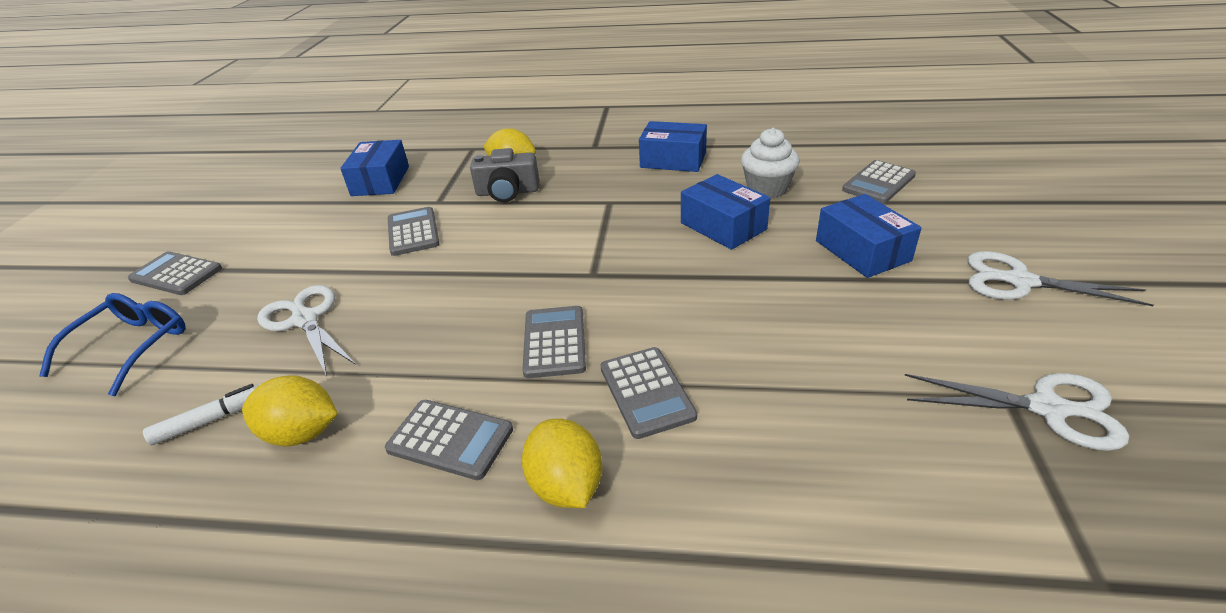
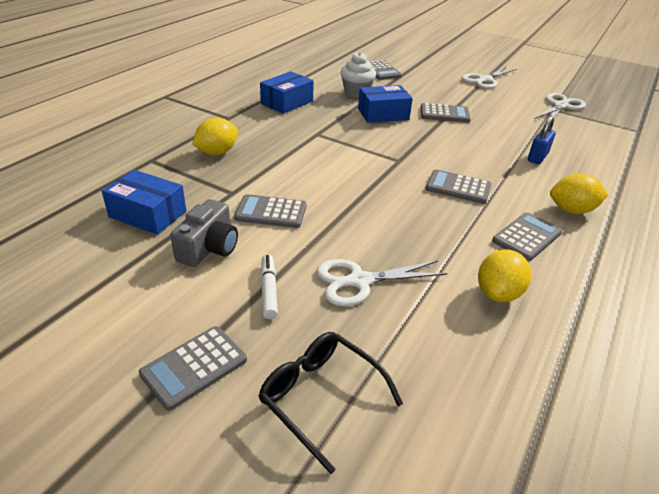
camera: 70 degrees left, 0 degrees up
(132, 346) = (320, 397): blue glasses -> black glasses
(212, 420) = (463, 338): white marker -> white marker (269, 290)
(507, 192) = (255, 163): grey camera -> grey camera (209, 248)
(646, 392) = (514, 174): grey calculator -> grey calculator (444, 114)
(738, 410) = (537, 157): none -> blue padlock
(862, 251) = (437, 95): blue box -> none

